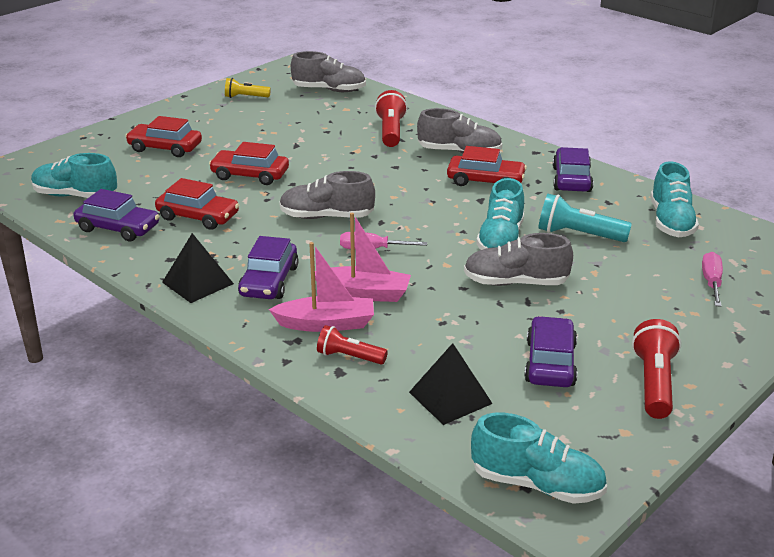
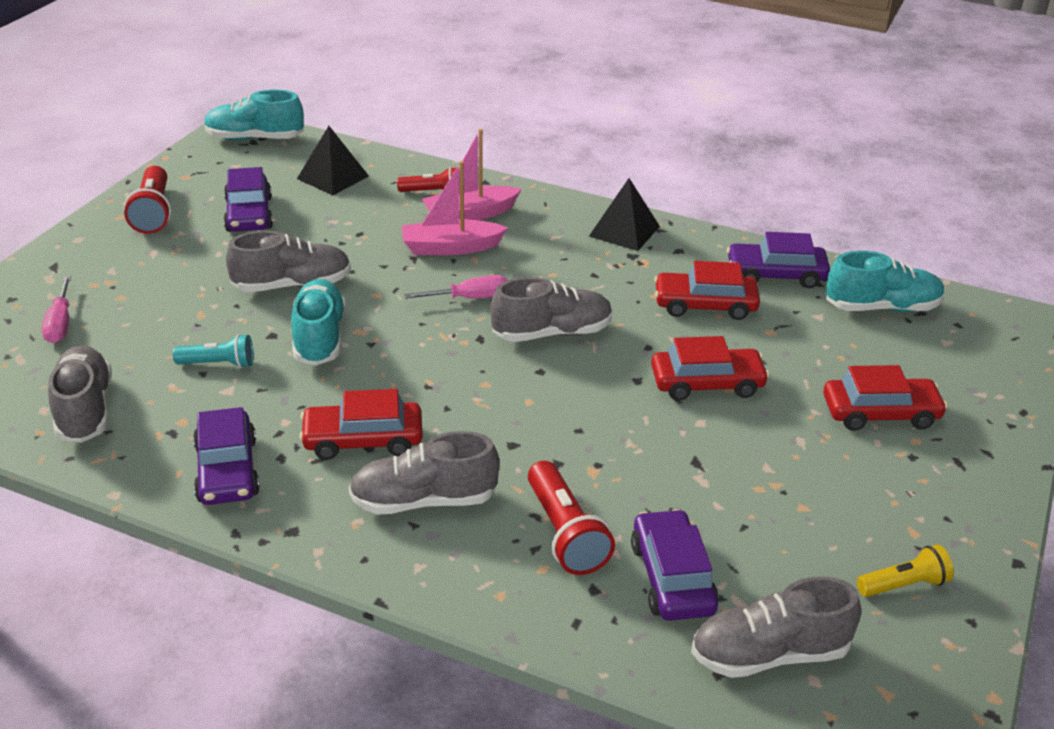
camera: 160 degrees right, 5 degrees up
(269, 281) = (555, 244): purple car -> purple car (672, 577)
(578, 235) = (218, 364): turquoise flashlight -> turquoise flashlight, size x0.65
(671, 222) = (85, 410): turquoise shoe -> grey shoe

